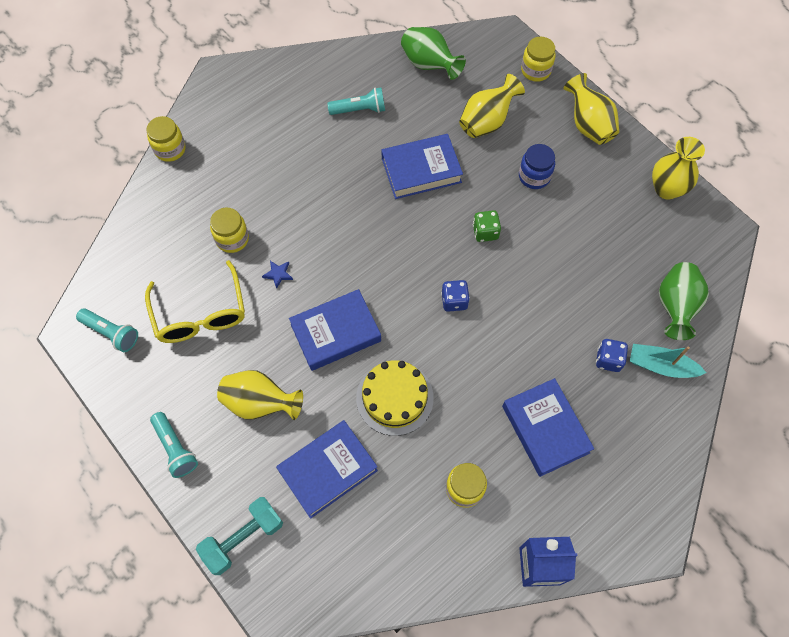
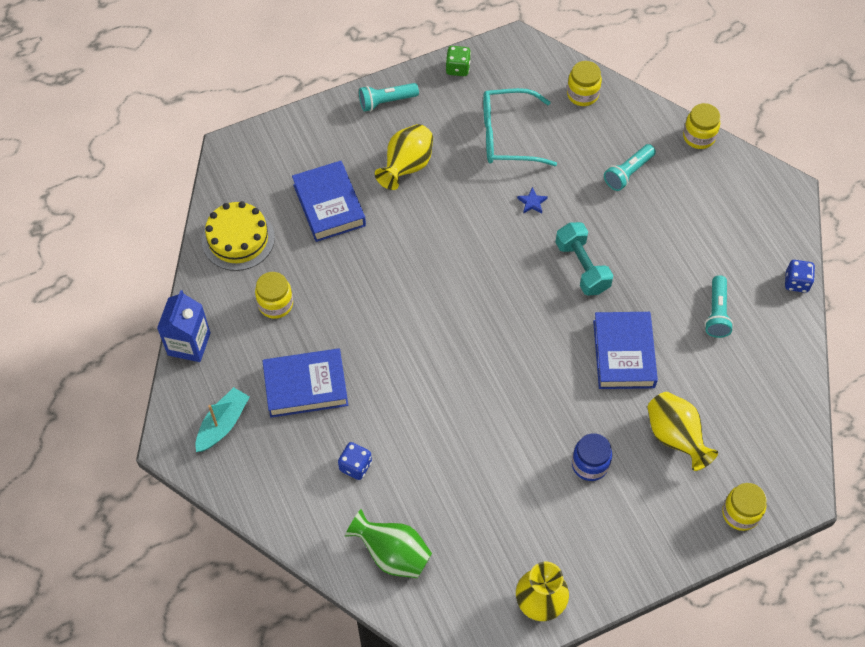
camera: 105 degrees right, 5 degrees down
(111, 333) = (507, 70): turquoise flashlight -> turquoise flashlight (628, 173)
(200, 314) = (507, 136): yellow glasses -> turquoise glasses
(232, 239) = (581, 172): yellow jar -> yellow jar (582, 94)
(243, 538) = (294, 136): turquoise dumbbell -> turquoise dumbbell (582, 267)
(336, 333) = (457, 237): blue book -> none
(394, 398) = (377, 270): yellow cake -> yellow cake (238, 239)
(429, 65) = (768, 398): green vase -> none
(454, 301) = (461, 344): blue dice -> blue dice (796, 282)
(485, 232) = (532, 395): green dice -> green dice (458, 68)
(588, 125) = (648, 547): yellow vase -> none
(661, 366) = (333, 514): turquoise boat -> turquoise boat (223, 424)

